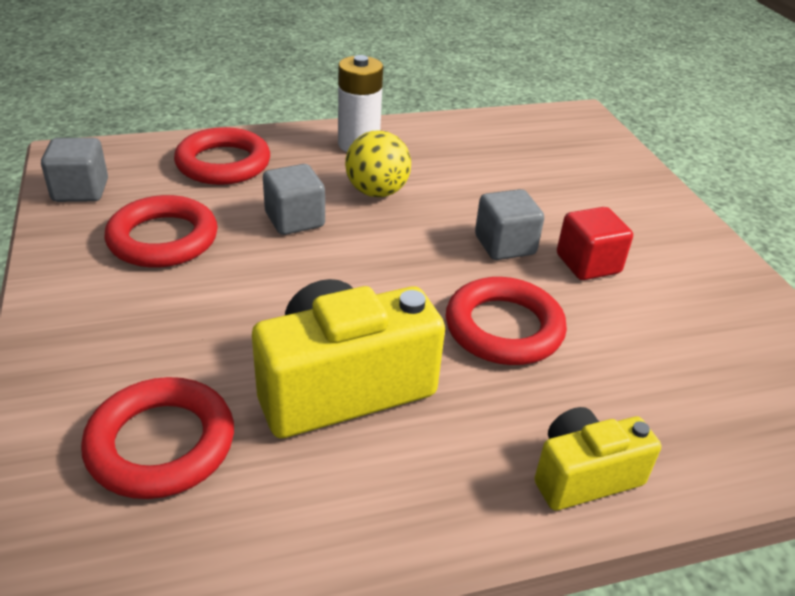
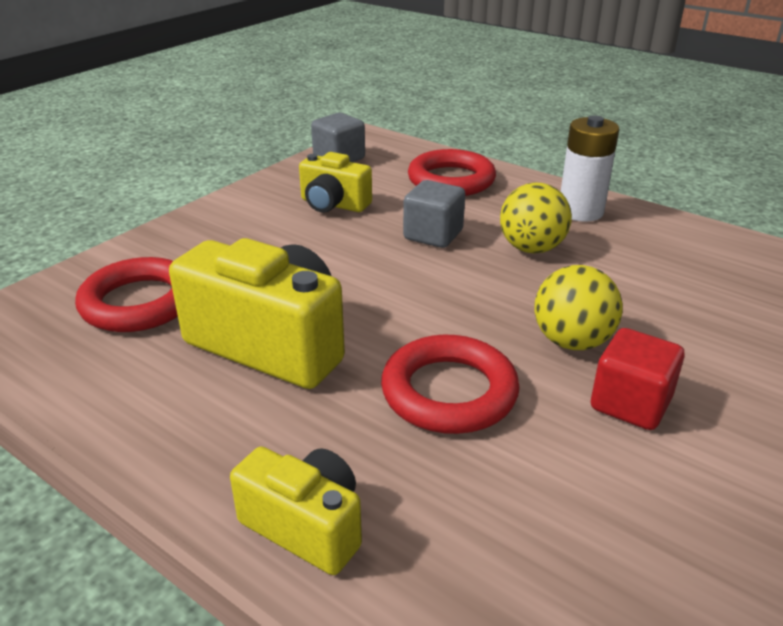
camera: 55 degrees right, 5 degrees down
(163, 239) = (333, 204): red ring -> yellow camera
(504, 245) = (571, 341): grey cube -> yellow ball

